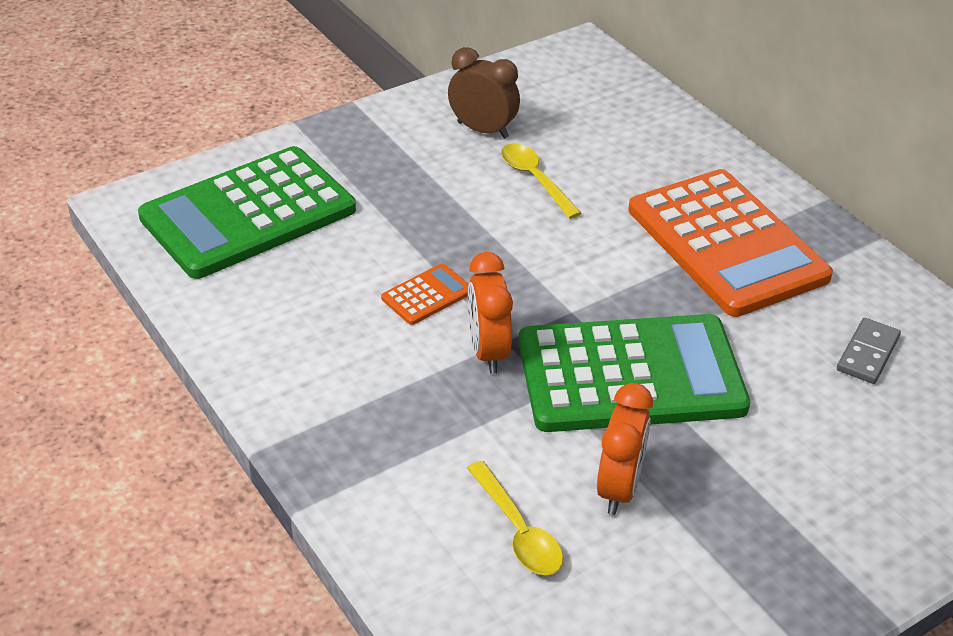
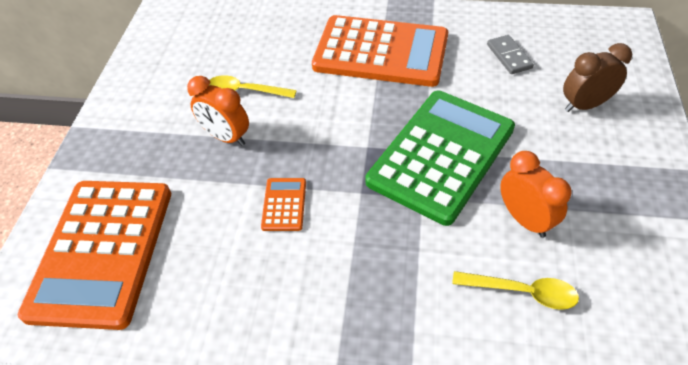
camera: 45 degrees left, 10 degrees up
(248, 214) = (102, 251): green calculator -> orange calculator
(483, 130) = (177, 85): brown clock -> brown clock (584, 105)
(488, 351) = (362, 207): orange clock -> orange clock (226, 137)

